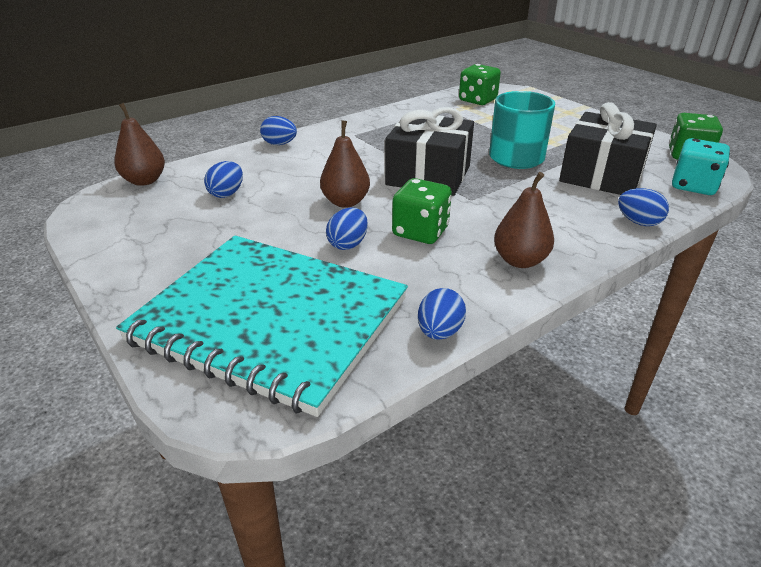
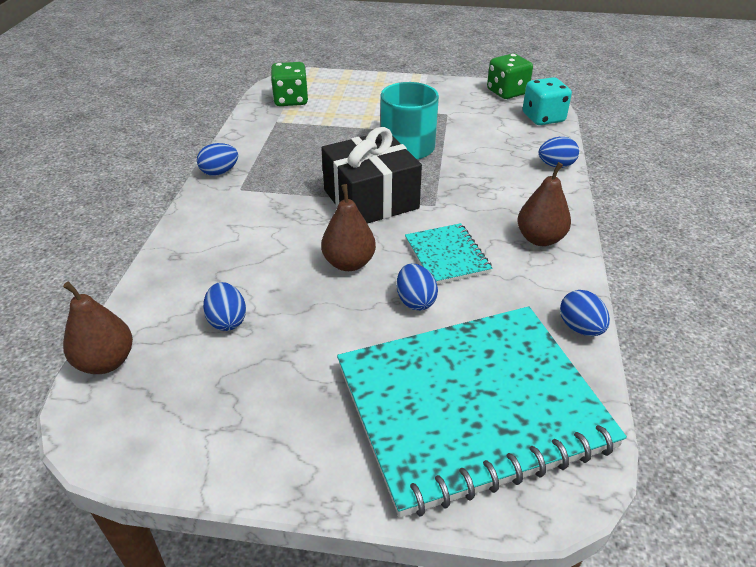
camera: 45 degrees left, 5 degrees up
(279, 144) = (183, 236): blue egg -> blue egg (219, 172)
(420, 232) = (447, 256): green dice -> turquoise notebook
(602, 175) = (483, 135): black gift -> none

